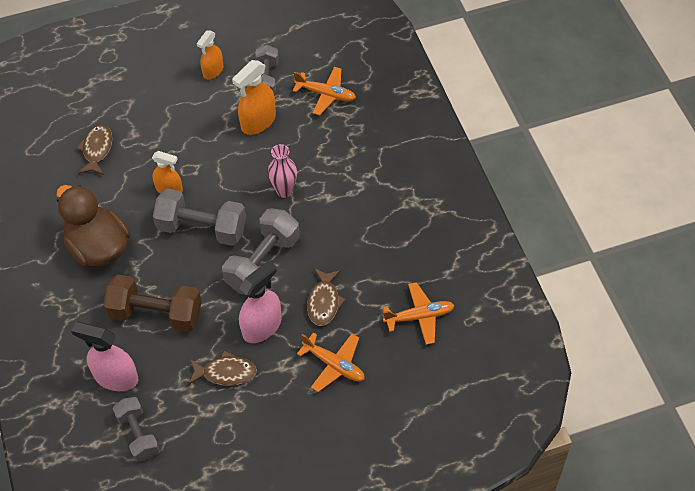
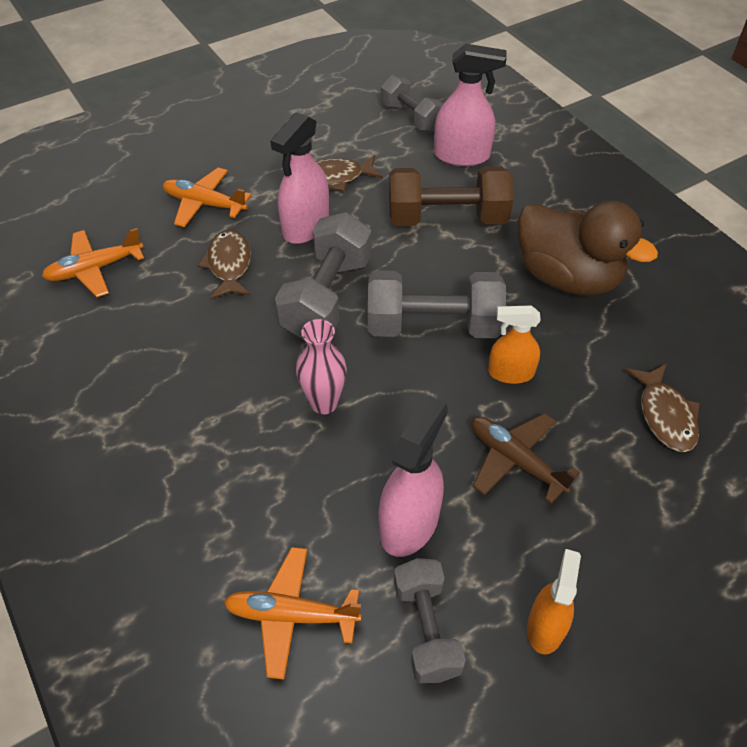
camera: 165 degrees right, 5 degrees down
(191, 141) = (515, 460): none -> brown plane
(258, 122) = (409, 523): orange spray bottle -> pink spray bottle

